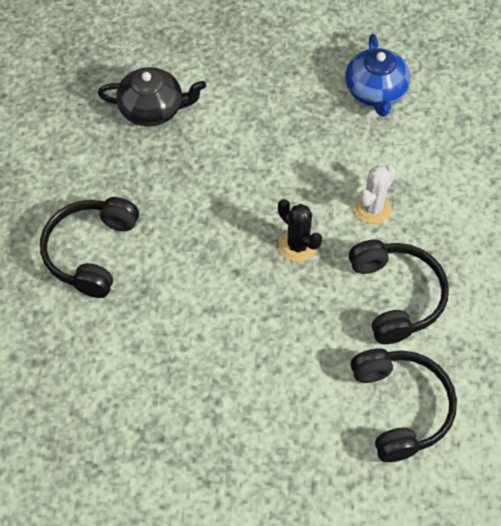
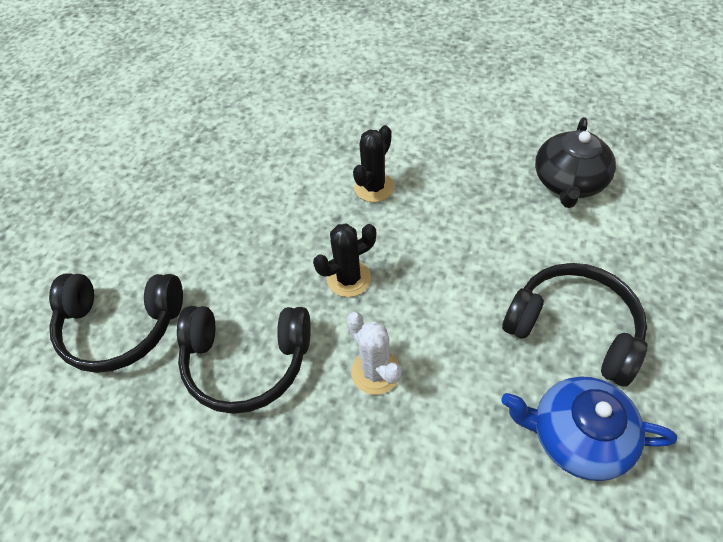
camera: 110 degrees right, 5 degrees down
(90, 251) = (398, 117): black headphones -> black headphones (574, 328)
(192, 251) = (374, 187): none -> black cactus

